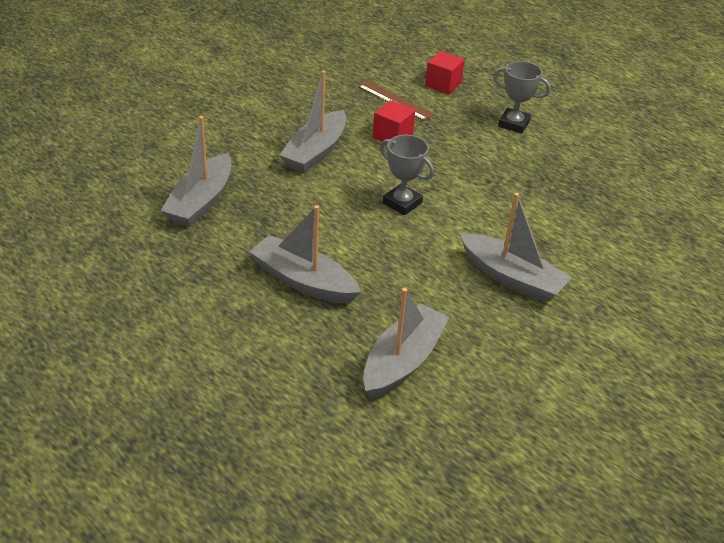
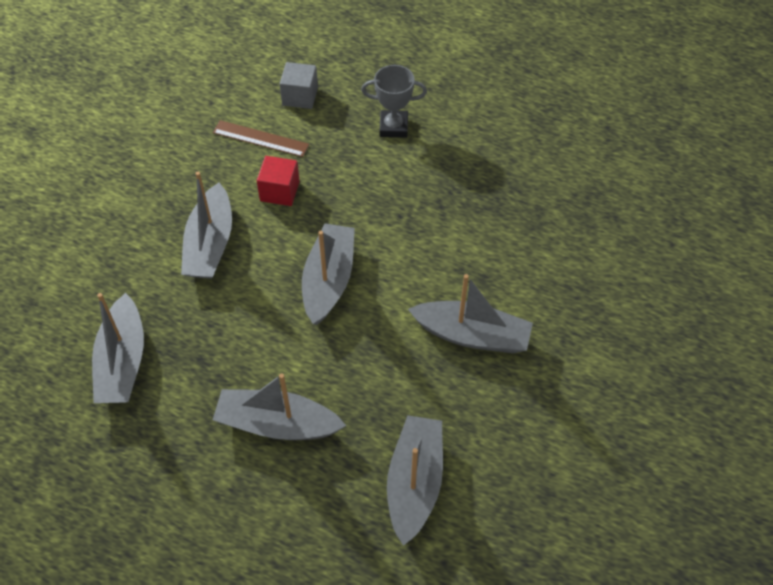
camera: 20 degrees left, 15 degrees up
(402, 203) = (328, 280): grey trophy -> grey boat
(443, 84) = (300, 96): red cube -> grey cube

